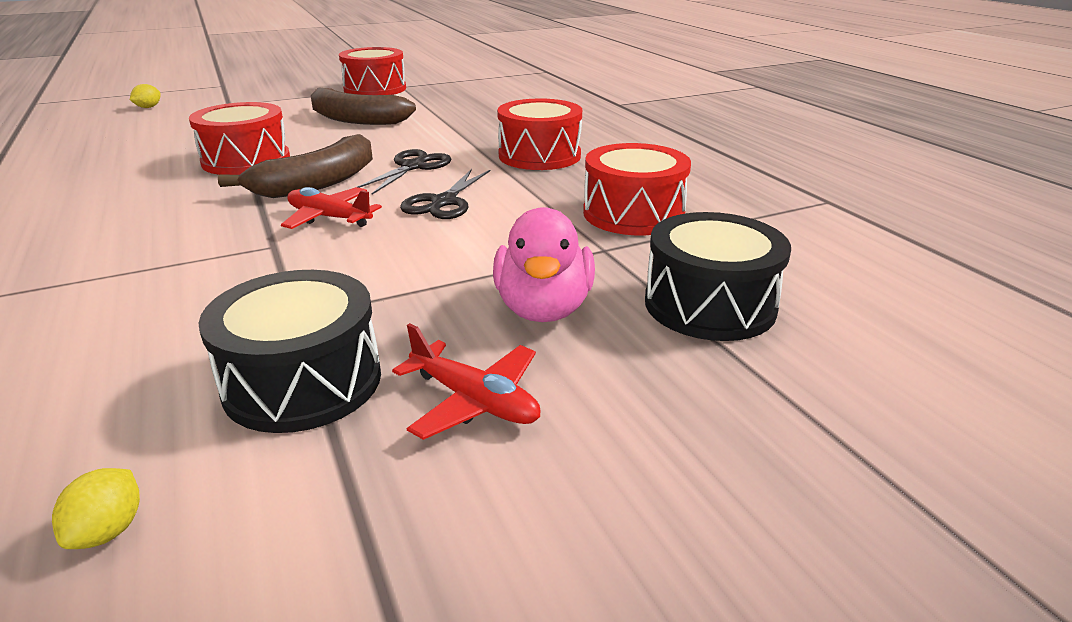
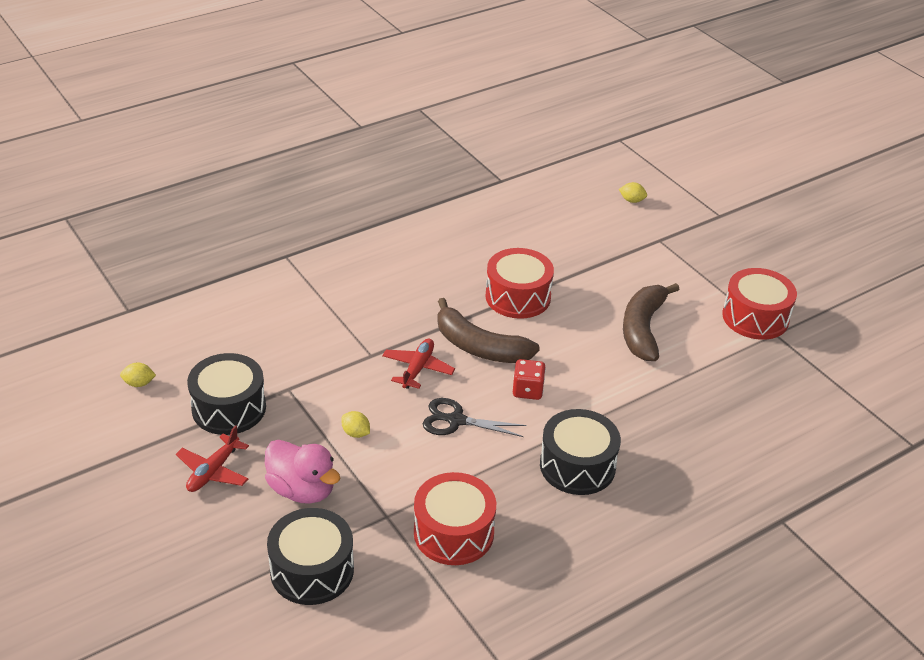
camera: 80 degrees right, 10 degrees up
(413, 167) = (527, 390): black scissors -> red dice
(435, 263) = (356, 433): none -> yellow lemon
(539, 156) = (577, 466): red drum -> black drum
(543, 309) = (302, 490): pink duck -> pink duck turned 135 degrees counterclockwise

